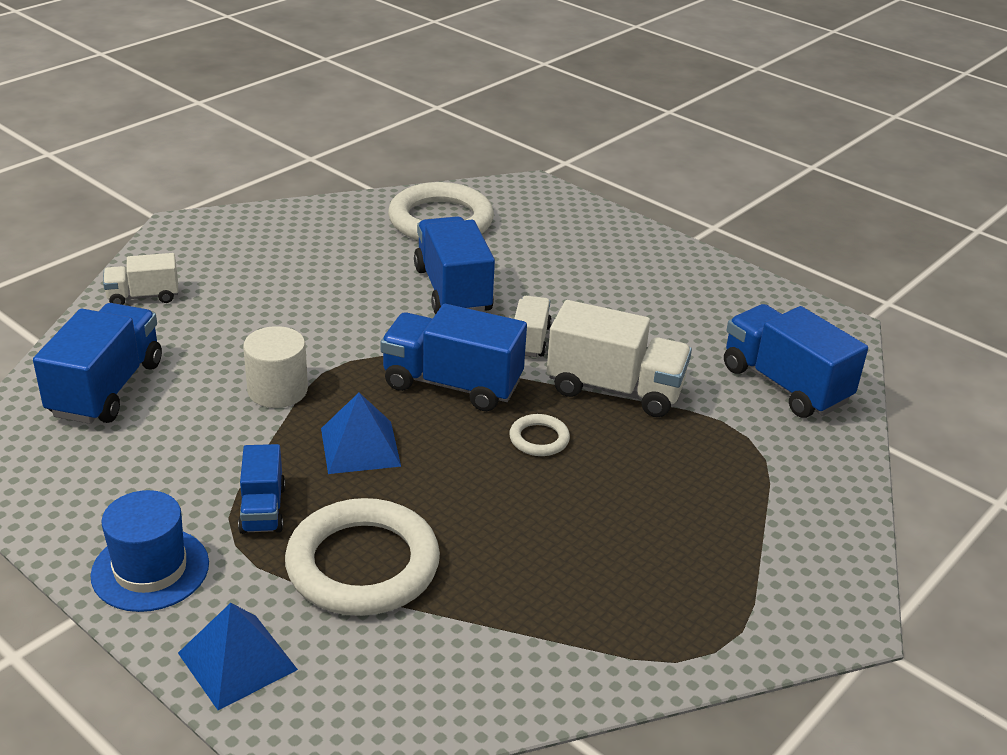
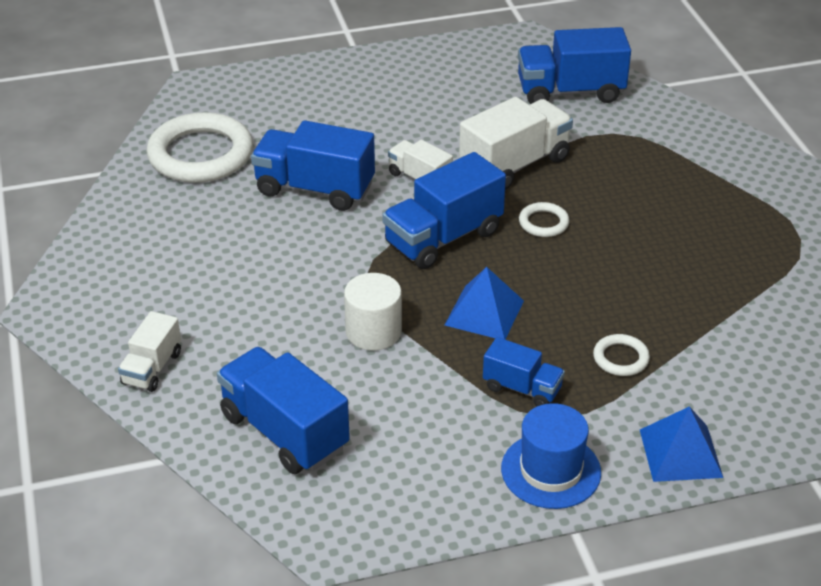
camera: 55 degrees left, 5 degrees up
(363, 564) = (621, 358): white ring -> white ring, size x0.45

